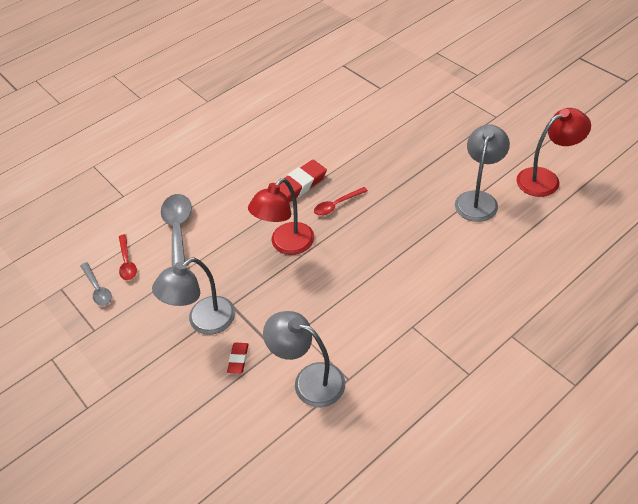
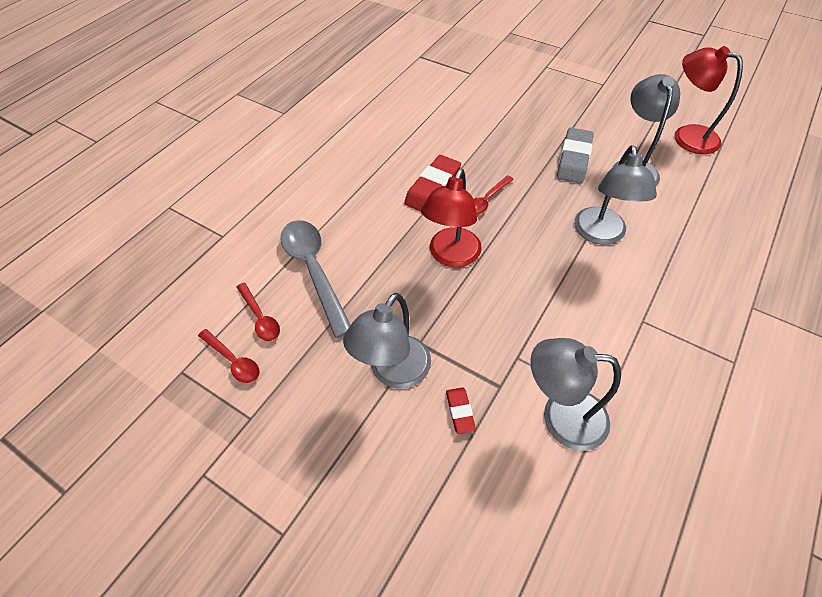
camera: 20 degrees left, 5 degrees up
(97, 288) = (233, 360): grey spoon -> red spoon
(416, 251) = (600, 234): none -> grey lamp
(430, 182) = (574, 159): none -> grey eraser
(545, 179) = (686, 136): red lamp -> red lamp turned 105 degrees counterclockwise

